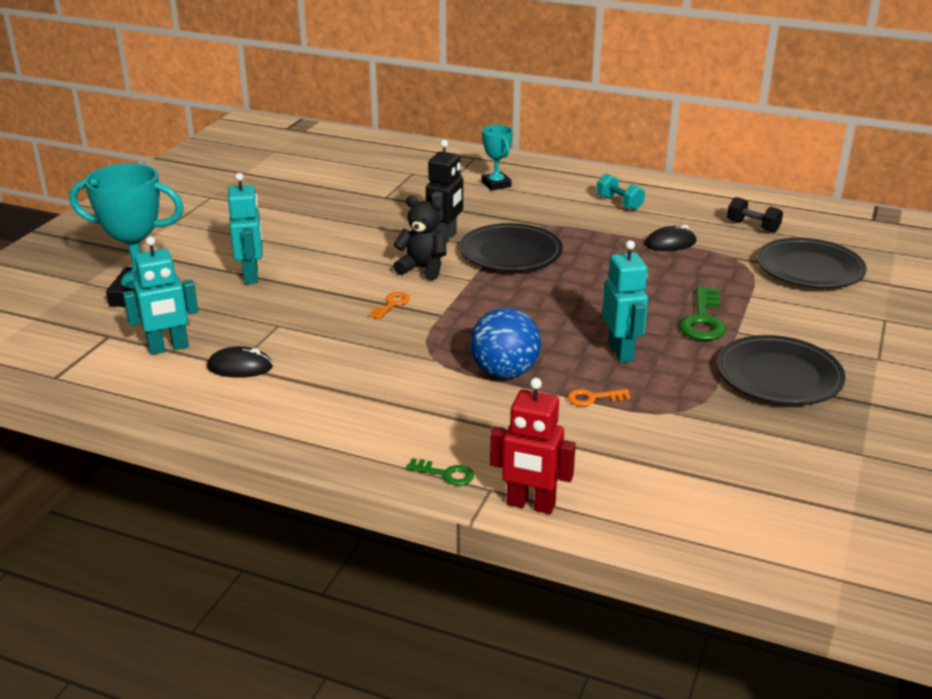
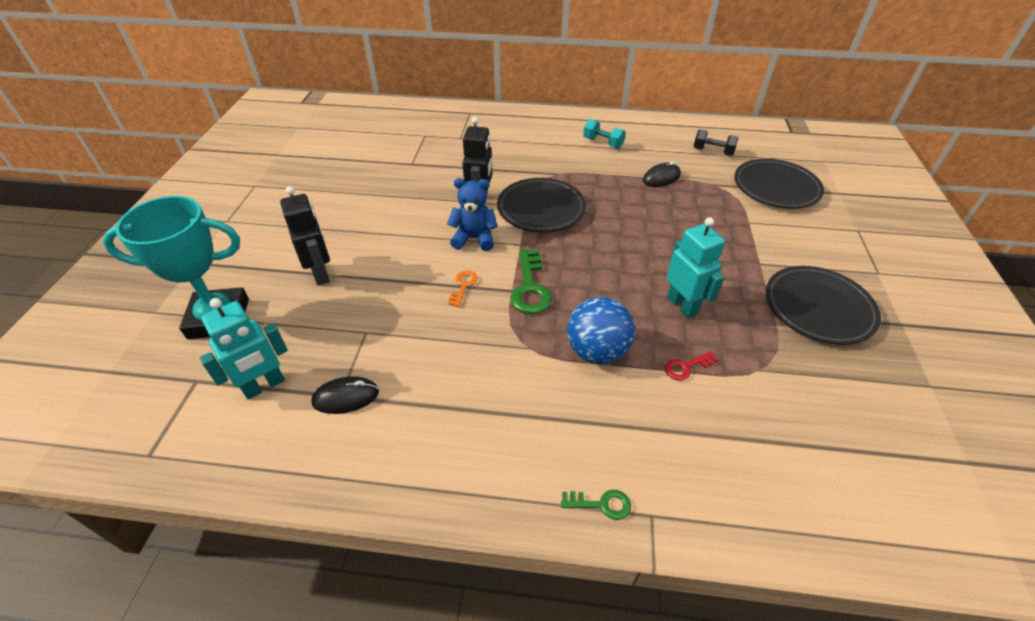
camera: 15 degrees left, 15 degrees up
(251, 276) = (321, 274): turquoise robot -> black robot
(422, 268) = (474, 238): black teddy bear -> blue teddy bear
(496, 184) = (498, 137): turquoise trophy -> none
(530, 505) = (699, 529): red robot -> none
(593, 398) = (686, 367): orange key -> red key
(703, 320) = (728, 256): green key -> green key (530, 287)

